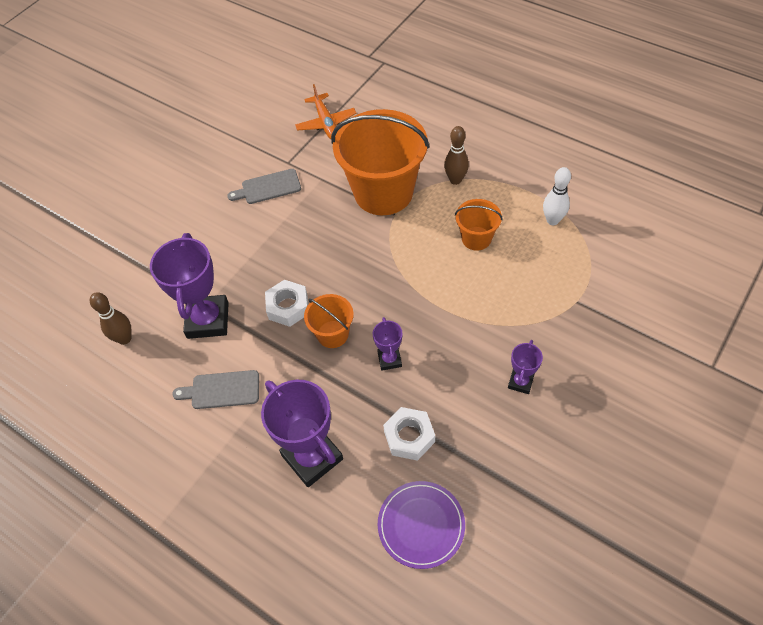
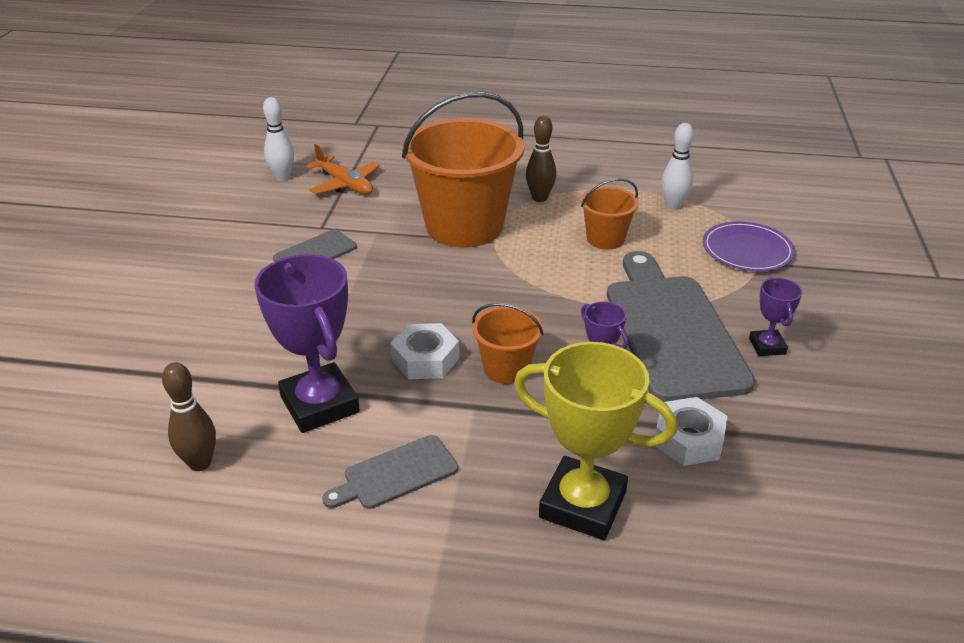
camera: 30 degrees left, 20 degrees down
(288, 103) = (282, 177): none -> white bowling pin
(312, 457) = (582, 504): purple trophy -> yellow trophy
(421, 525) = (783, 525): purple plate -> purple plate (747, 250)
(463, 342) = (671, 330): none -> grey cutting board

